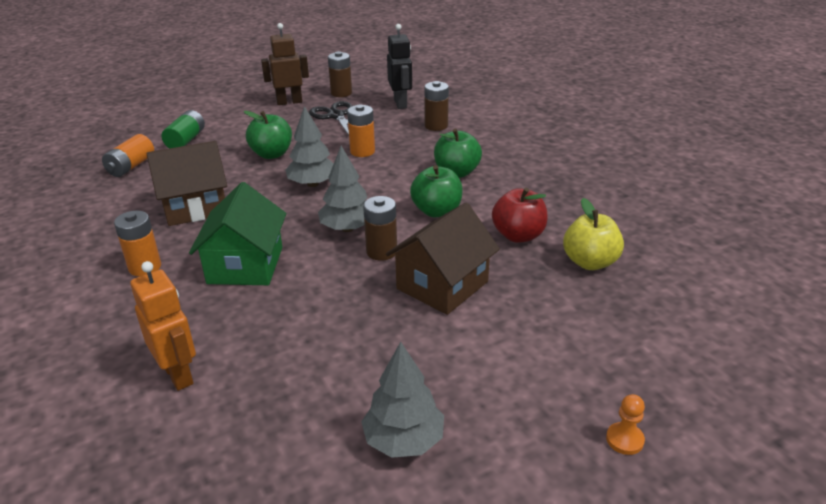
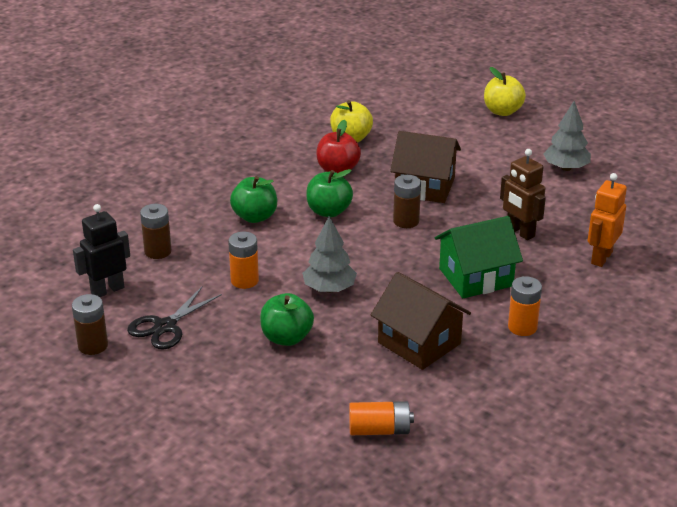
camera: 115 degrees left, 0 degrees up
(186, 140) = (293, 418): green battery -> none
(289, 102) = (140, 379): brown robot -> brown robot (520, 232)
(347, 228) = (387, 246): grey tree -> none
(624, 440) = (502, 111): orange pawn -> yellow apple

